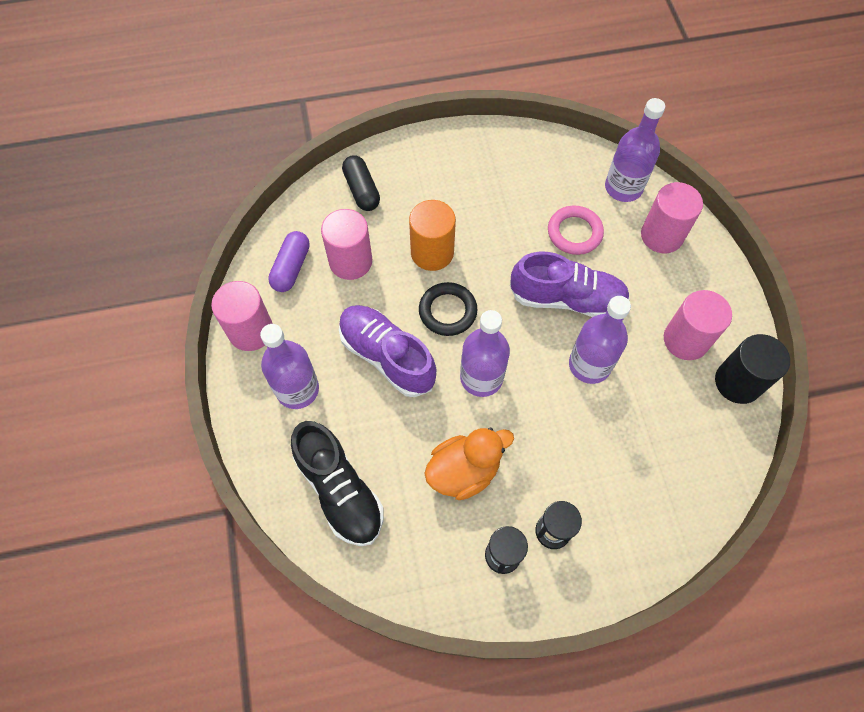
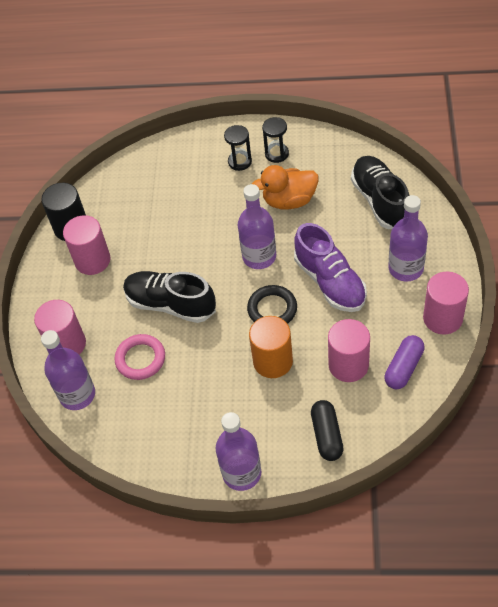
camera: 160 degrees left, 10 degrees down
(567, 298) = (170, 304): purple shoe -> black shoe
(589, 365) = (173, 254): purple bottle -> purple bottle (241, 473)

